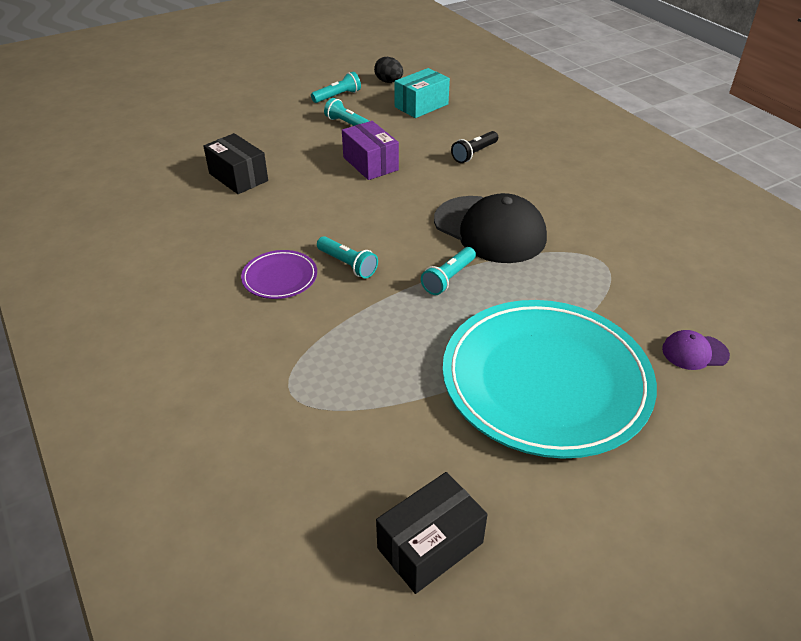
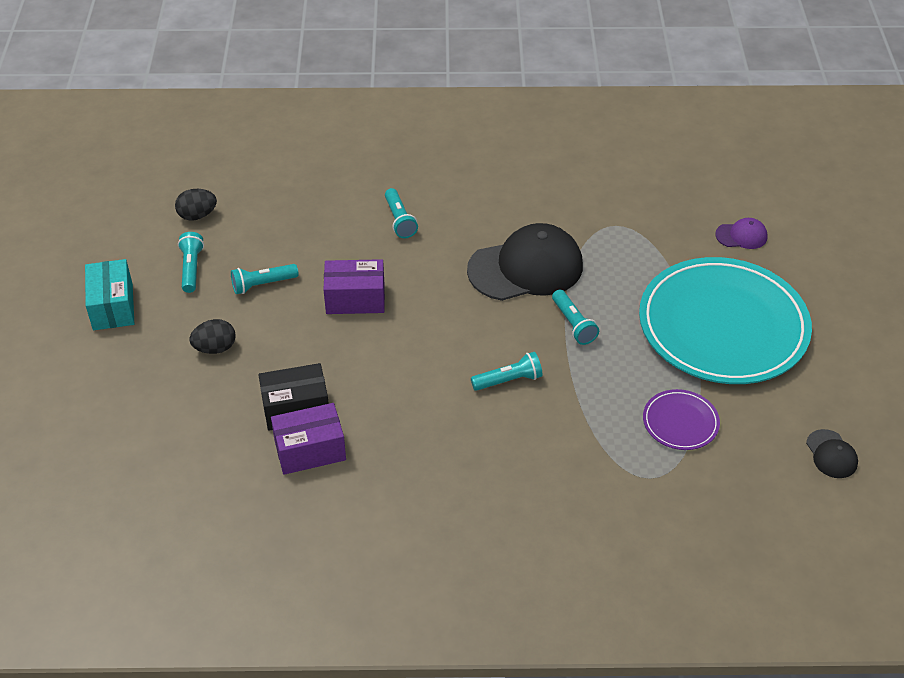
camera: 60 degrees left, 5 degrees up
(201, 196) = (310, 450): none -> purple box
(272, 128) = (215, 348): none -> black egg
(280, 277) = (494, 433): purple plate -> purple plate (680, 422)
(421, 105) = (274, 214): turquoise box -> turquoise box (113, 306)
(430, 545) = (831, 454): black box -> black cap
(474, 154) = (399, 220): black flashlight -> turquoise flashlight
(694, 352) = (741, 236): purple cap -> purple cap turned 120 degrees counterclockwise

